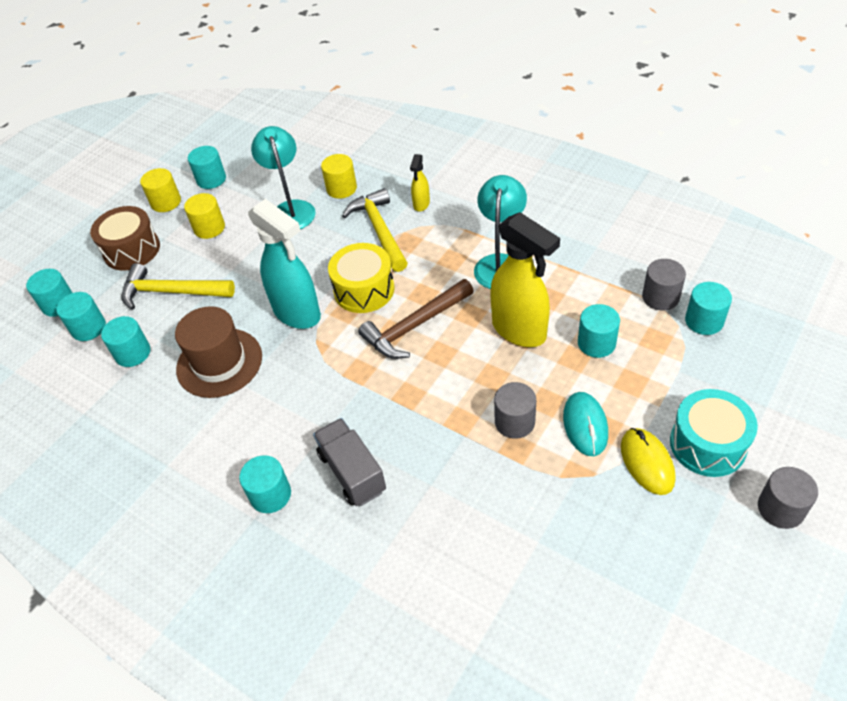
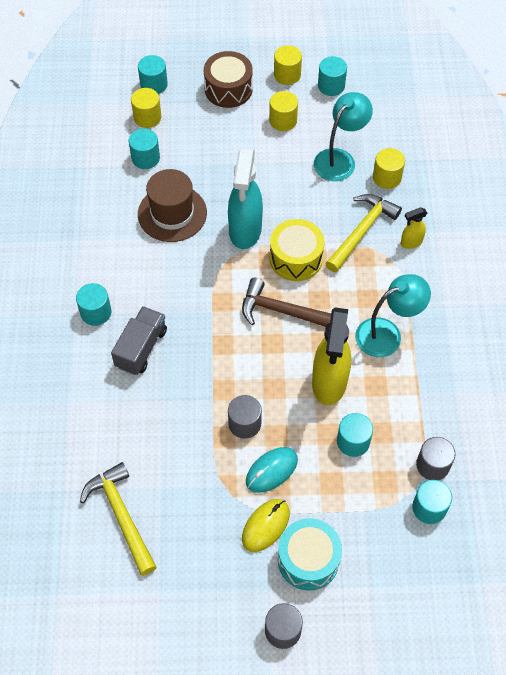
camera: 50 degrees right, 10 degrees up
(88, 328) = (147, 117): turquoise cylinder -> yellow cylinder
(171, 292) = (209, 141): yellow hammer -> yellow hammer (121, 516)

